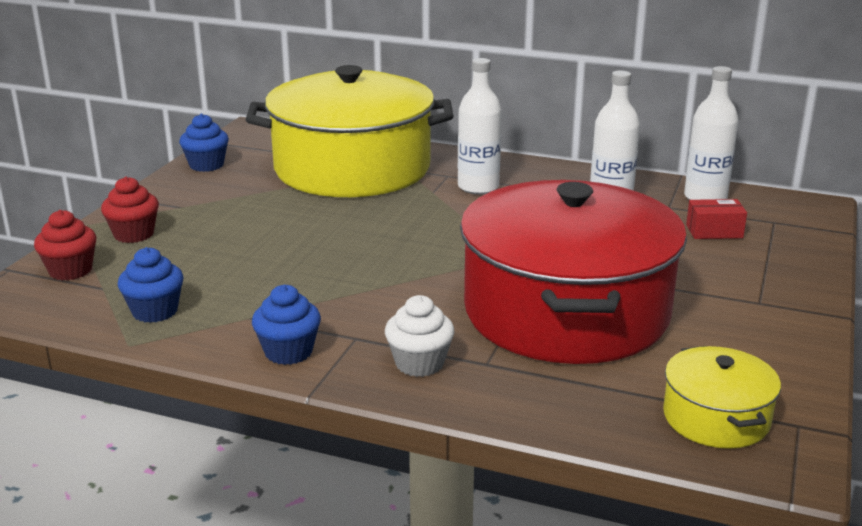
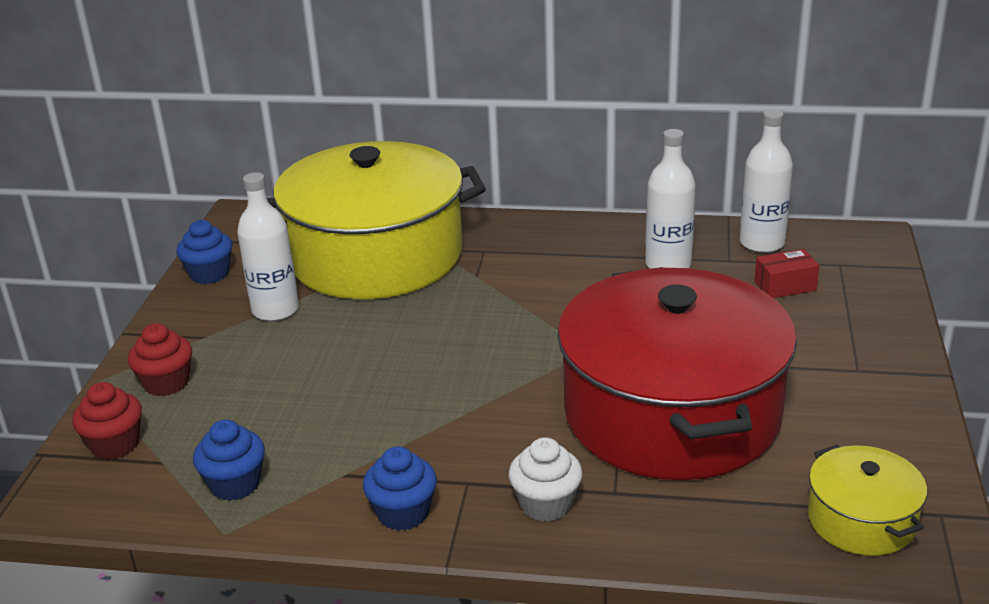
camera: 10 degrees left, 5 degrees up
(478, 187) = (522, 262): white bottle -> white bottle (275, 310)

